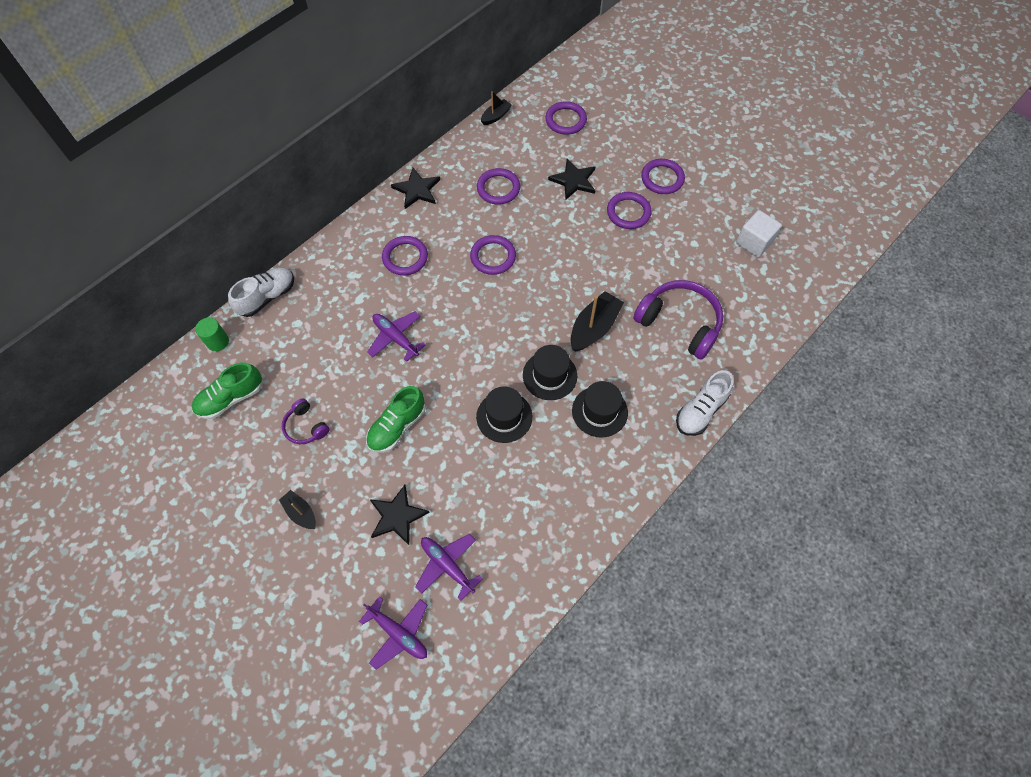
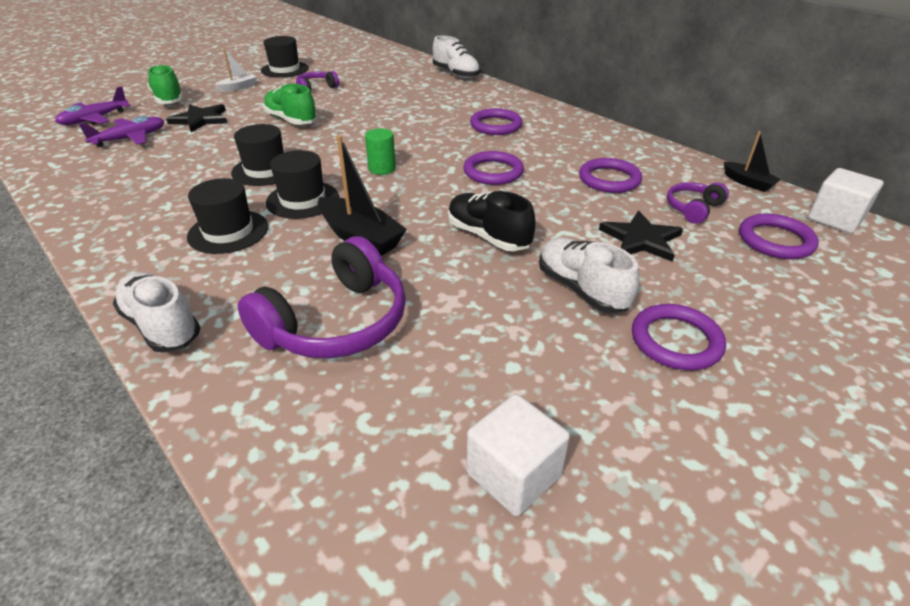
camera: 95 degrees right, 25 degrees down
(218, 342) = (415, 61): green cylinder -> green cylinder (382, 168)
(231, 398) = (359, 66): green shoe -> green shoe (169, 99)
(238, 479) = (285, 69): none -> black hat
(301, 512) = (238, 87): black boat -> white boat
(396, 338) = (393, 120): purple plane -> none
(417, 190) = (595, 132): black star -> none
(534, 150) = (693, 208): none -> purple headphones
(537, 88) = (835, 219): none -> white cube
(582, 257) = (488, 236): none -> black shoe
(628, 212) = (581, 289): purple ring -> white shoe

